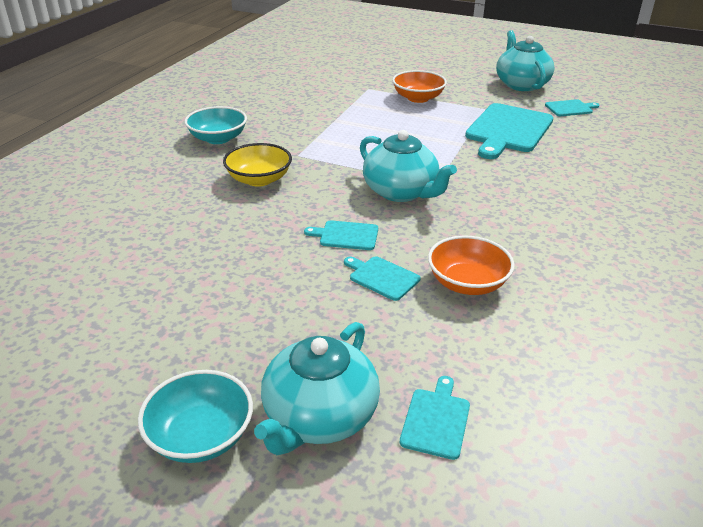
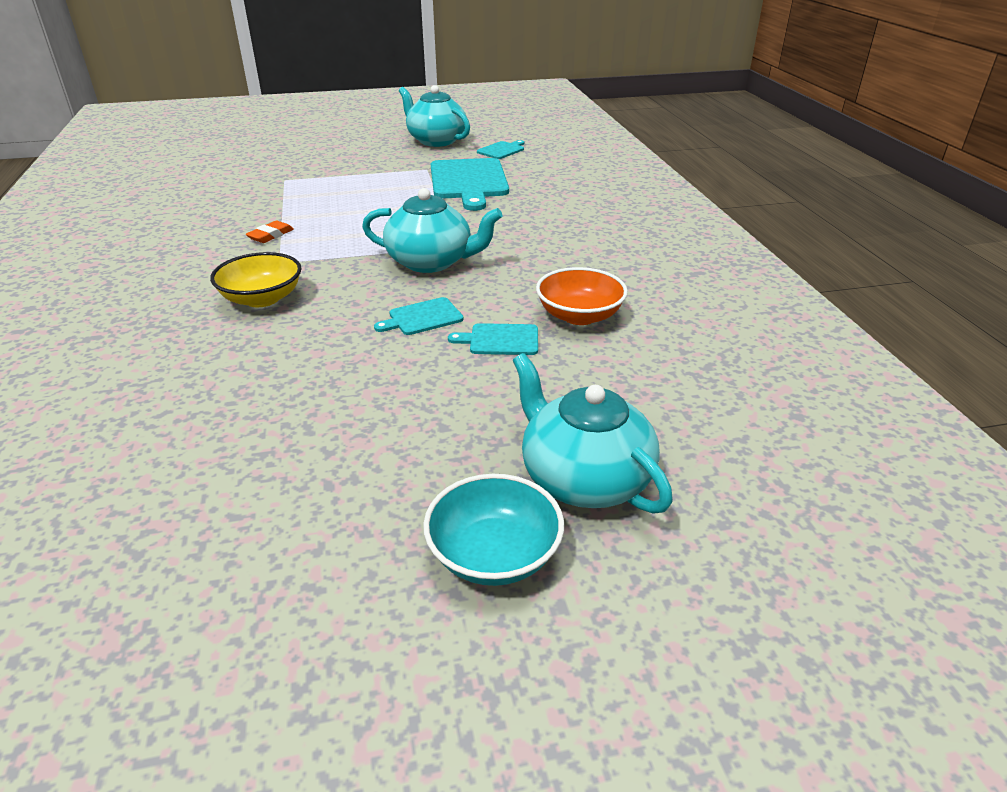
camera: 35 degrees left, 0 degrees up
(218, 138) = (157, 274): turquoise bowl -> none
(313, 132) = (270, 235): none -> orange eraser
(319, 416) = (584, 478): turquoise teapot -> turquoise teapot turned 150 degrees clockwise
(418, 98) = (349, 176): orange bowl -> none
(436, 420) = (680, 431): turquoise cutting board -> none

